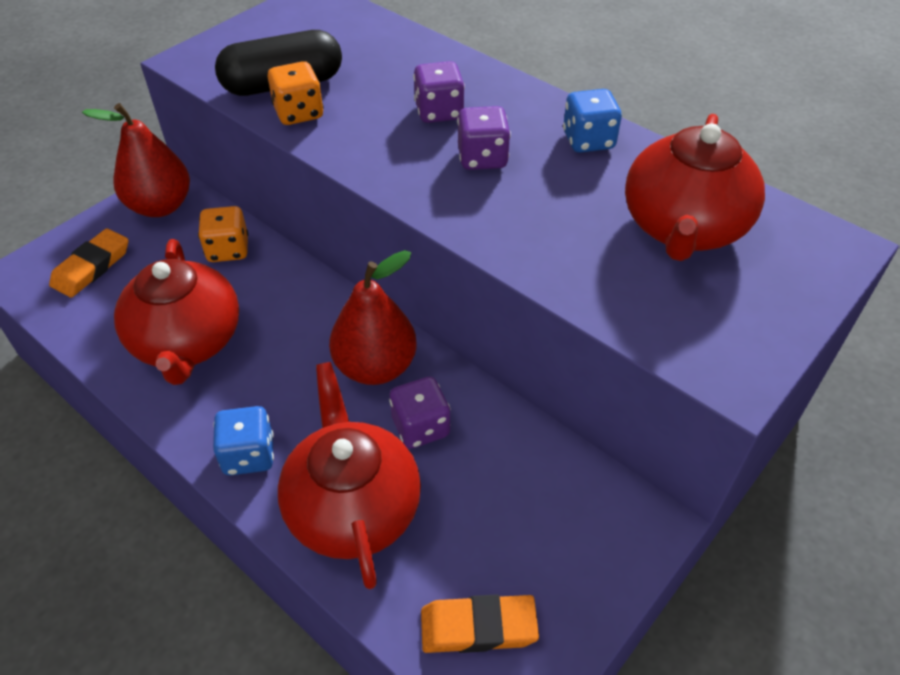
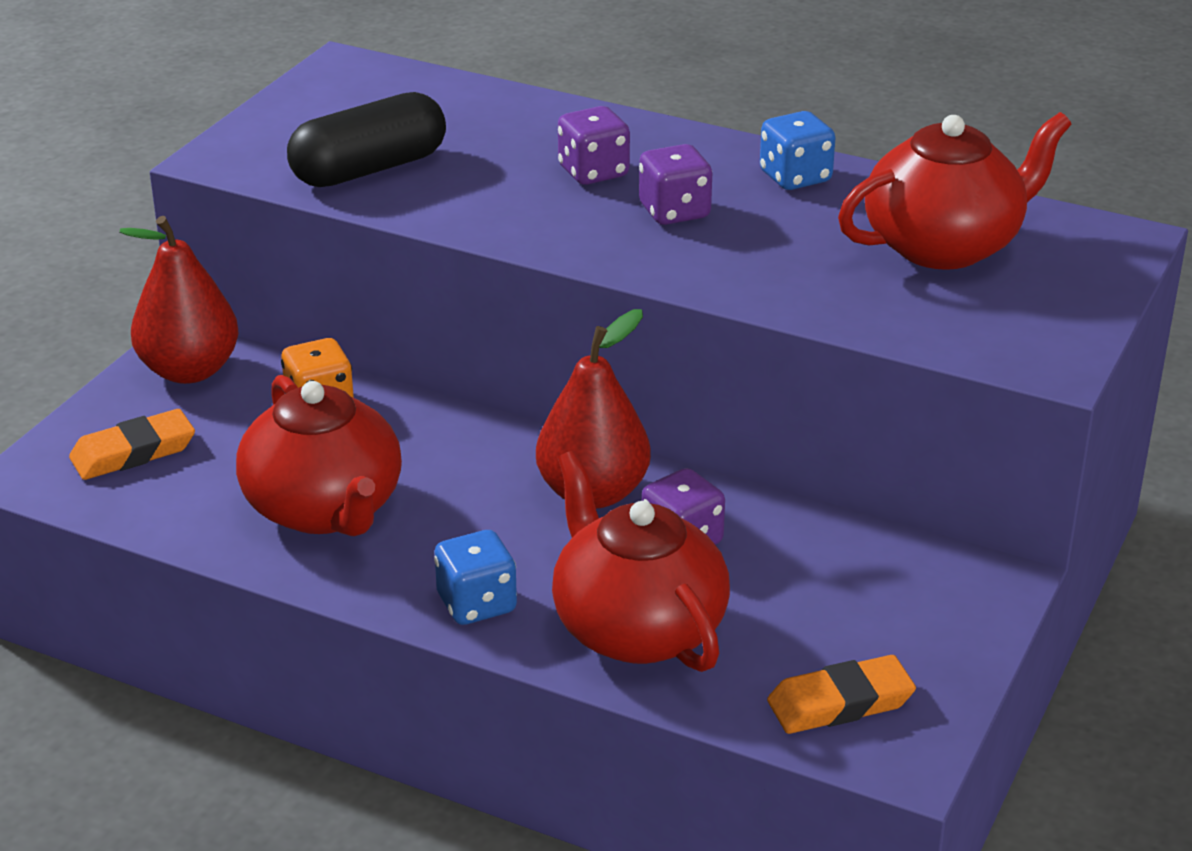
camera: 15 degrees left, 15 degrees down
(91, 267) = (133, 452): orange eraser -> orange eraser turned 45 degrees clockwise
(298, 113) = (411, 197): orange dice -> none
(683, 228) = (944, 246): red teapot -> red teapot turned 120 degrees counterclockwise

